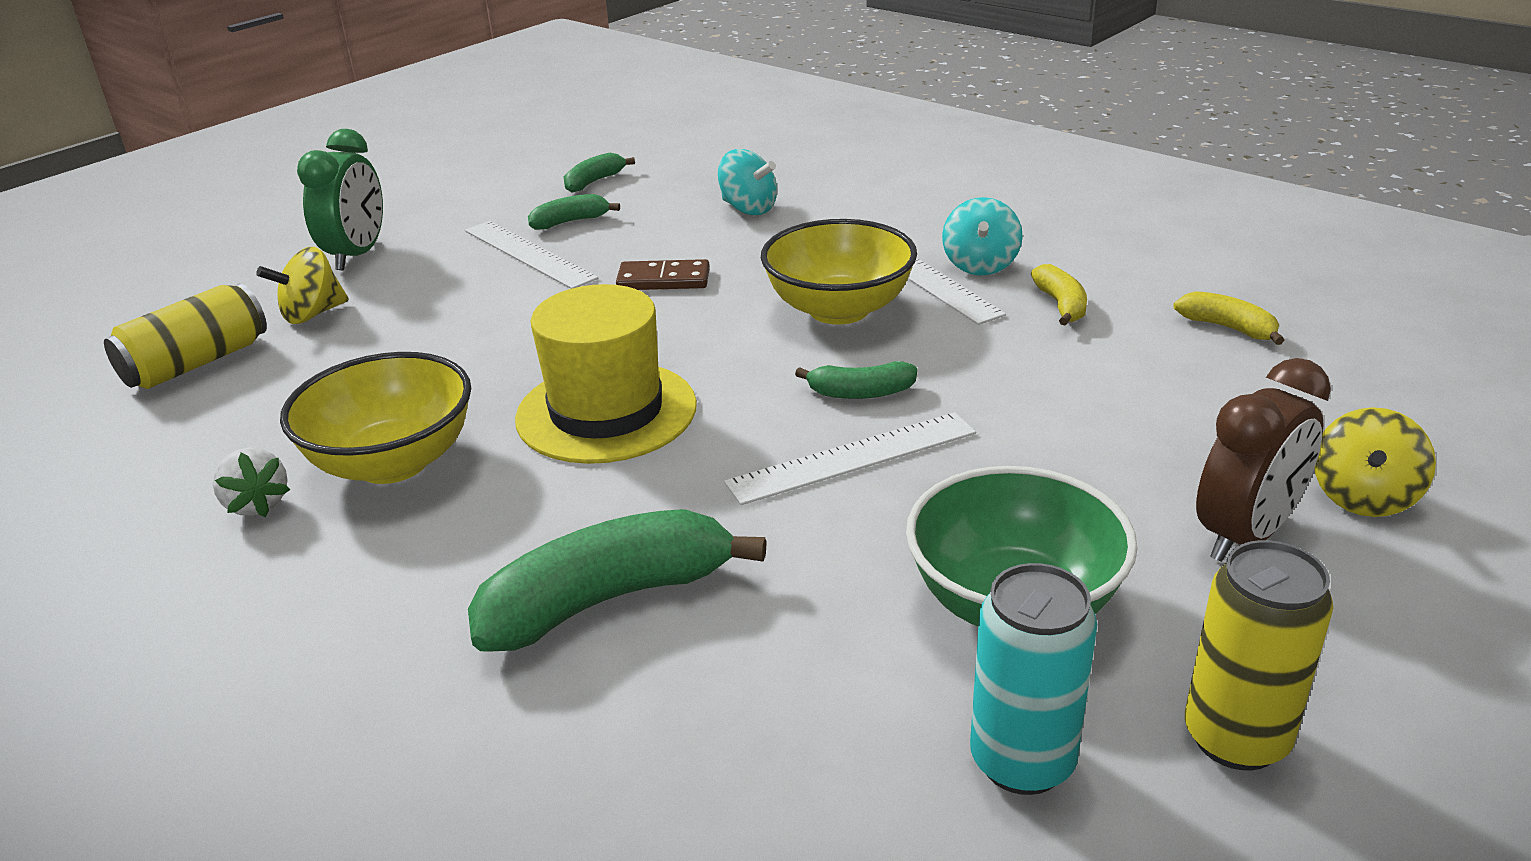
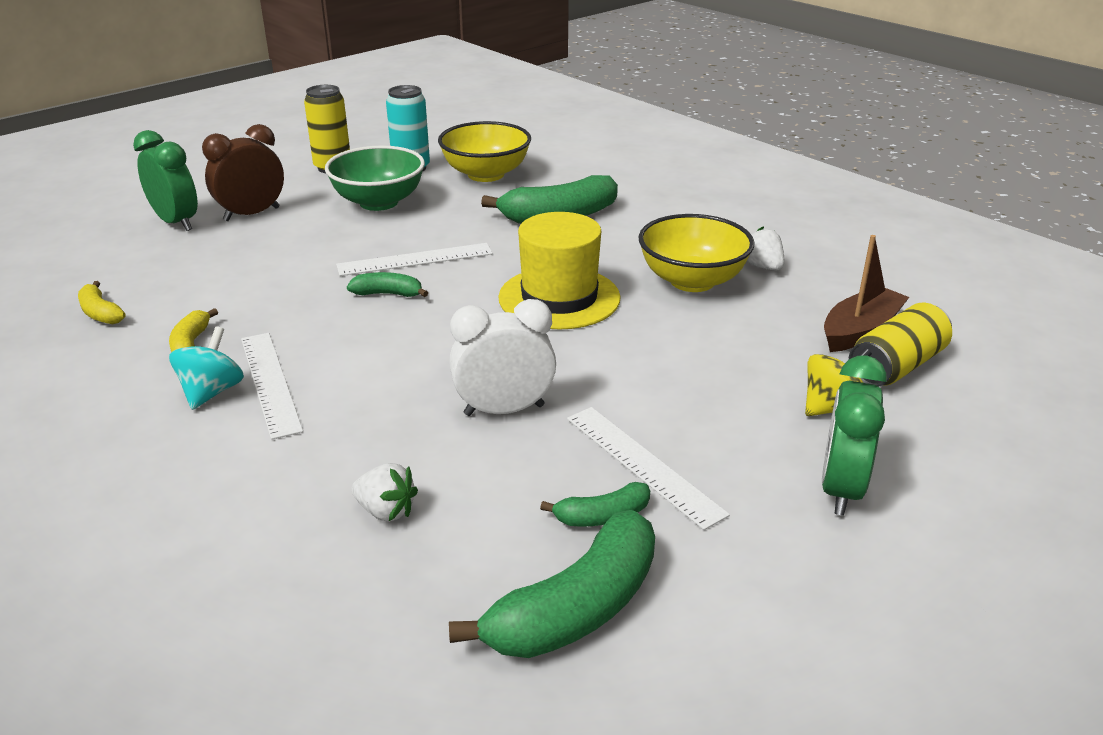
camera: 175 degrees left, 0 degrees up
(198, 404) = (860, 331): none -> brown boat
(594, 182) = (576, 609): green banana -> green banana, size x1.98
(663, 280) = (504, 410): brown domino -> white clock
(748, 209) = (386, 511): turquoise spinning top -> white strawberry
(839, 309) = (364, 359): yellow bowl -> yellow bowl (486, 174)
(1363, 497) = (176, 222): yellow spinning top -> green clock

